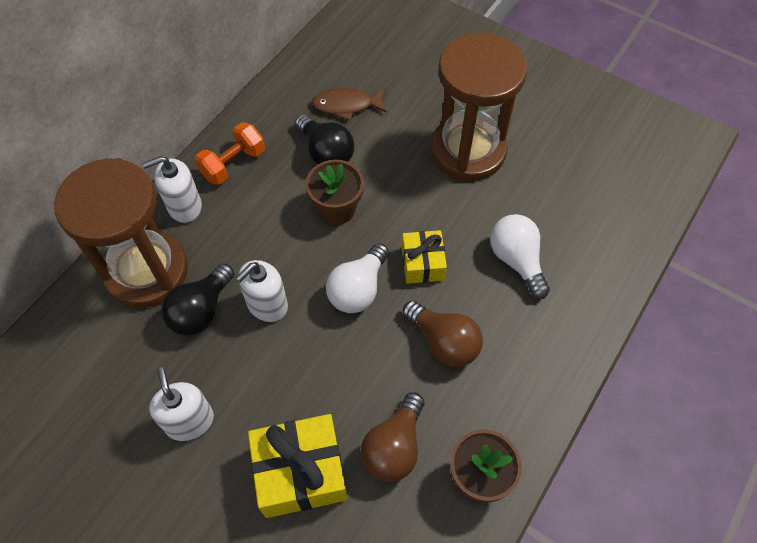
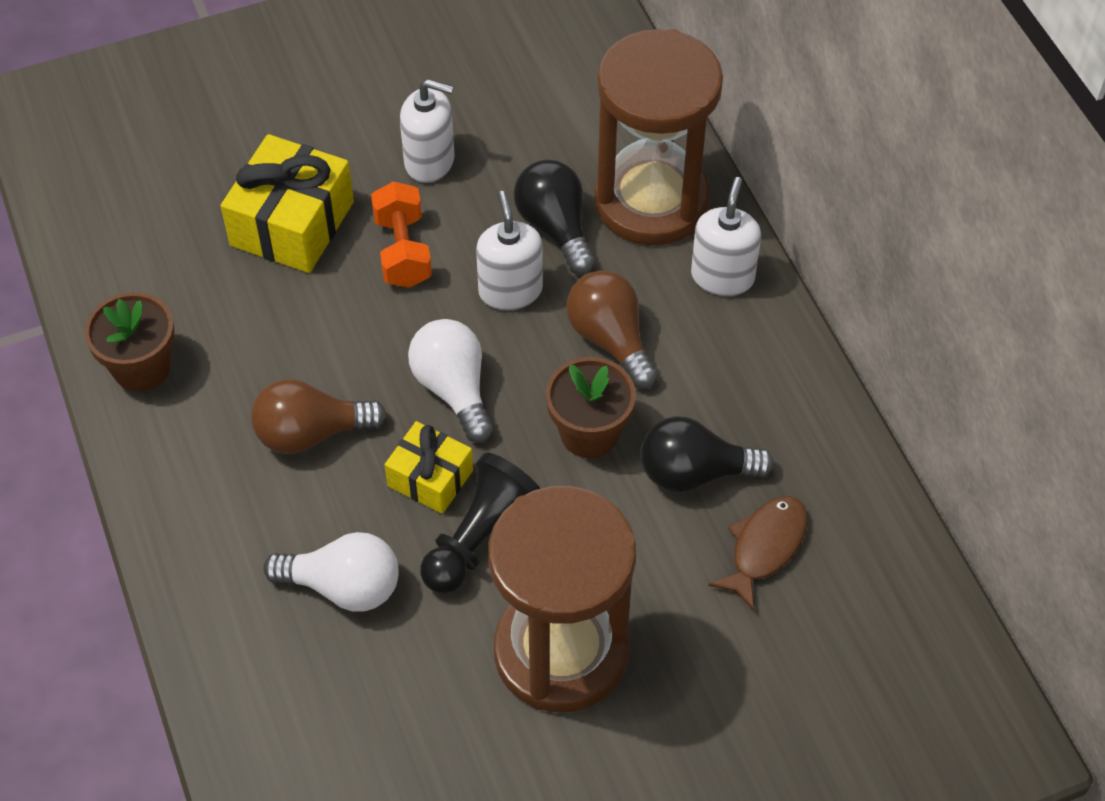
camera: 125 degrees right, 5 degrees down
(233, 164) = (755, 358): orange dumbbell -> orange dumbbell (403, 251)
(394, 447) = (242, 314): brown light bulb -> brown light bulb (610, 340)
(437, 219) = (480, 538): none -> black pawn

